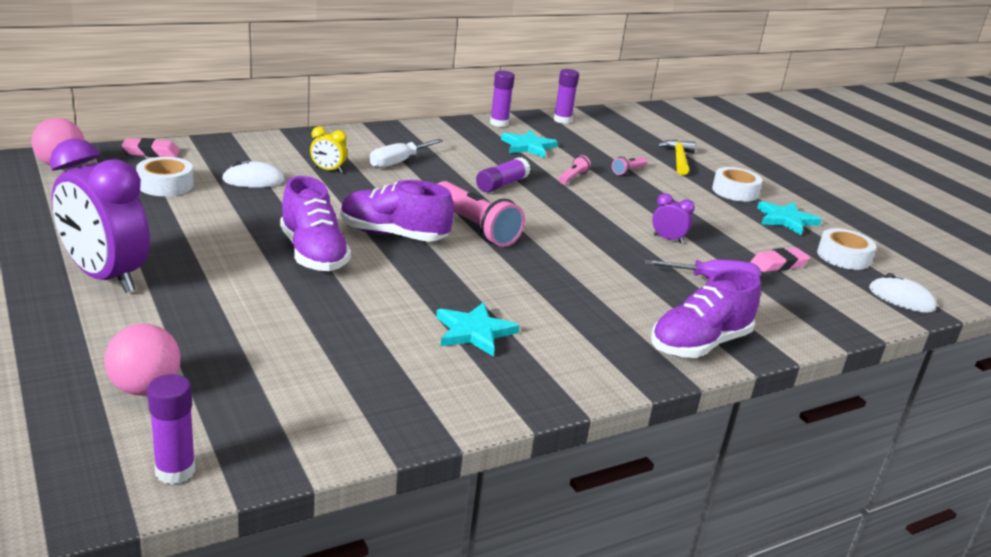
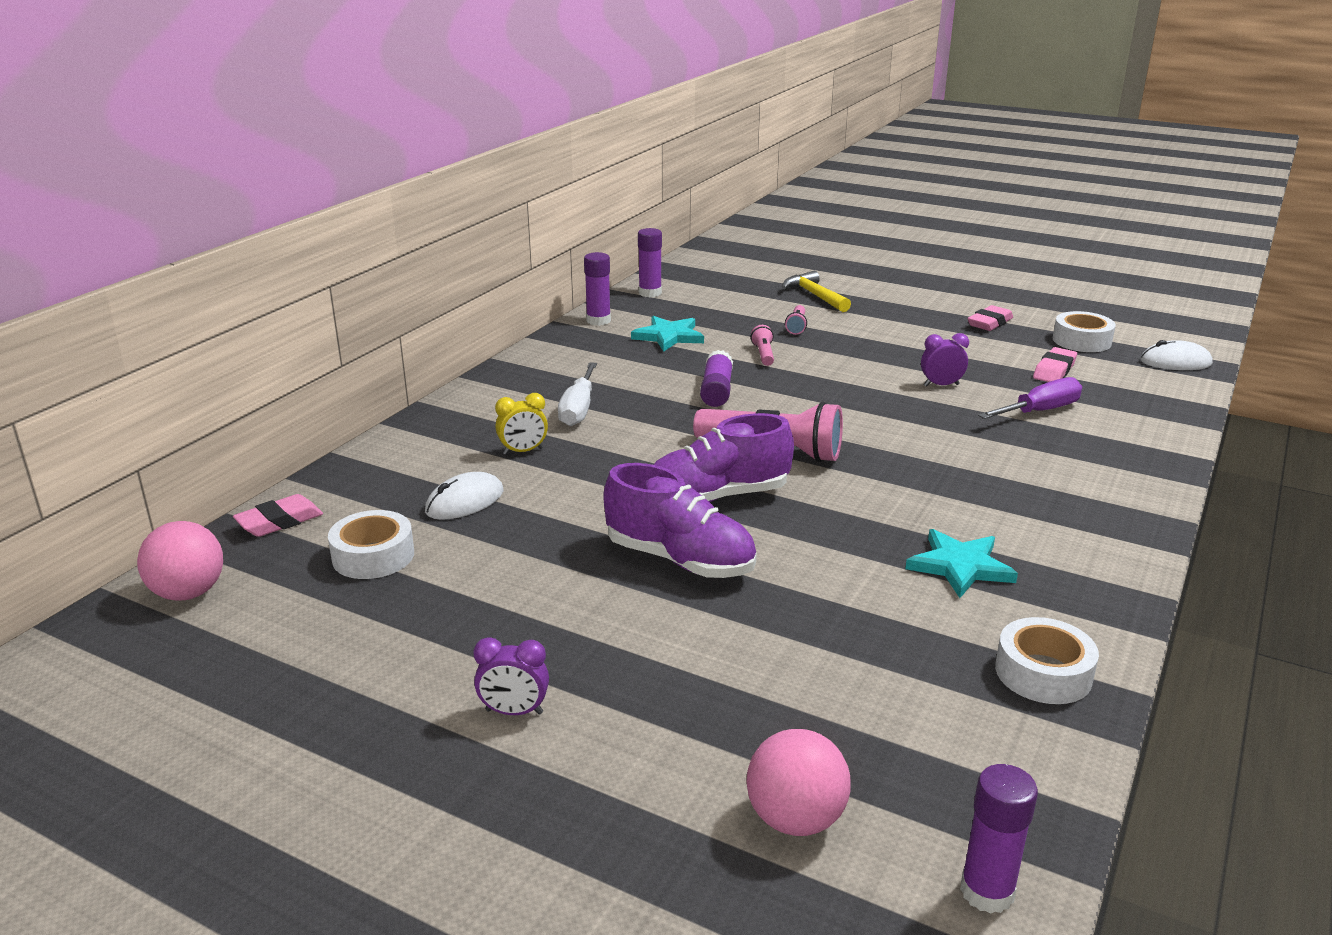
camera: 30 degrees left, 0 degrees up
(105, 277) = (514, 712): purple clock -> purple clock, size x0.42
(699, 344) = (1129, 480): purple shoe -> none
(735, 191) = (910, 311): white tape -> white tape (1043, 673)
(786, 220) = (990, 323): turquoise star -> pink eraser

